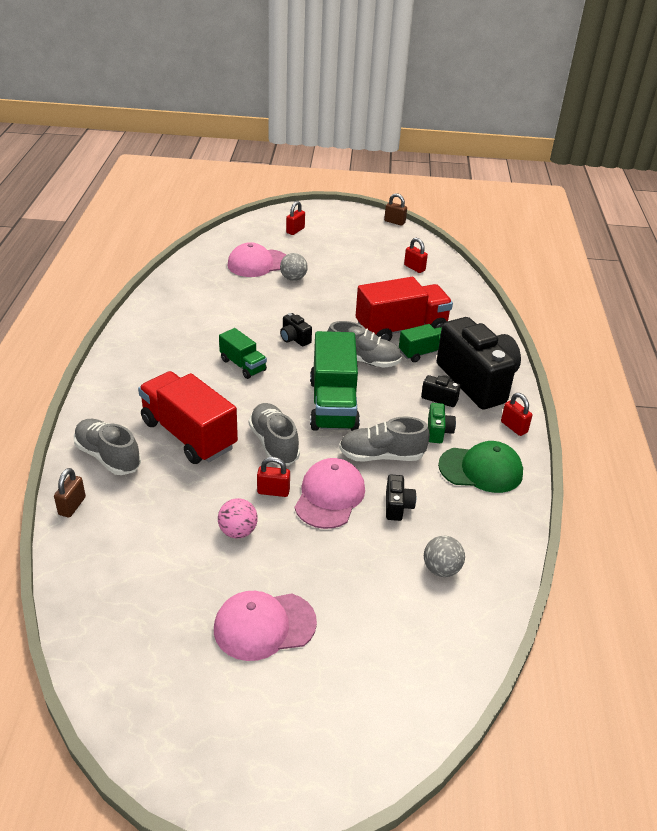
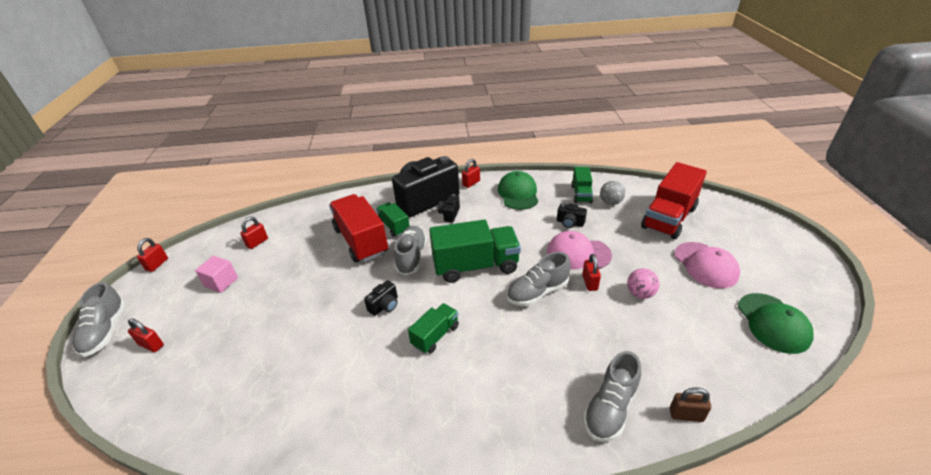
camera: 95 degrees left, 0 degrees up
(136, 646) = (773, 323): none -> green cap
(189, 435) = (551, 351): red truck -> red truck (669, 218)
(258, 263) = (229, 366): pink cap -> none
(293, 278) = (268, 326): grey ball -> none
(359, 253) = (221, 282): none -> pink cube
(381, 456) = (524, 234): grey shoe -> grey shoe (105, 331)
(394, 222) = (157, 264): brown padlock -> red padlock
(397, 506) = (570, 223): black camera -> black camera turned 150 degrees counterclockwise
(438, 431) = (488, 212): green camera -> none
(470, 540) = (581, 194): none -> green truck

